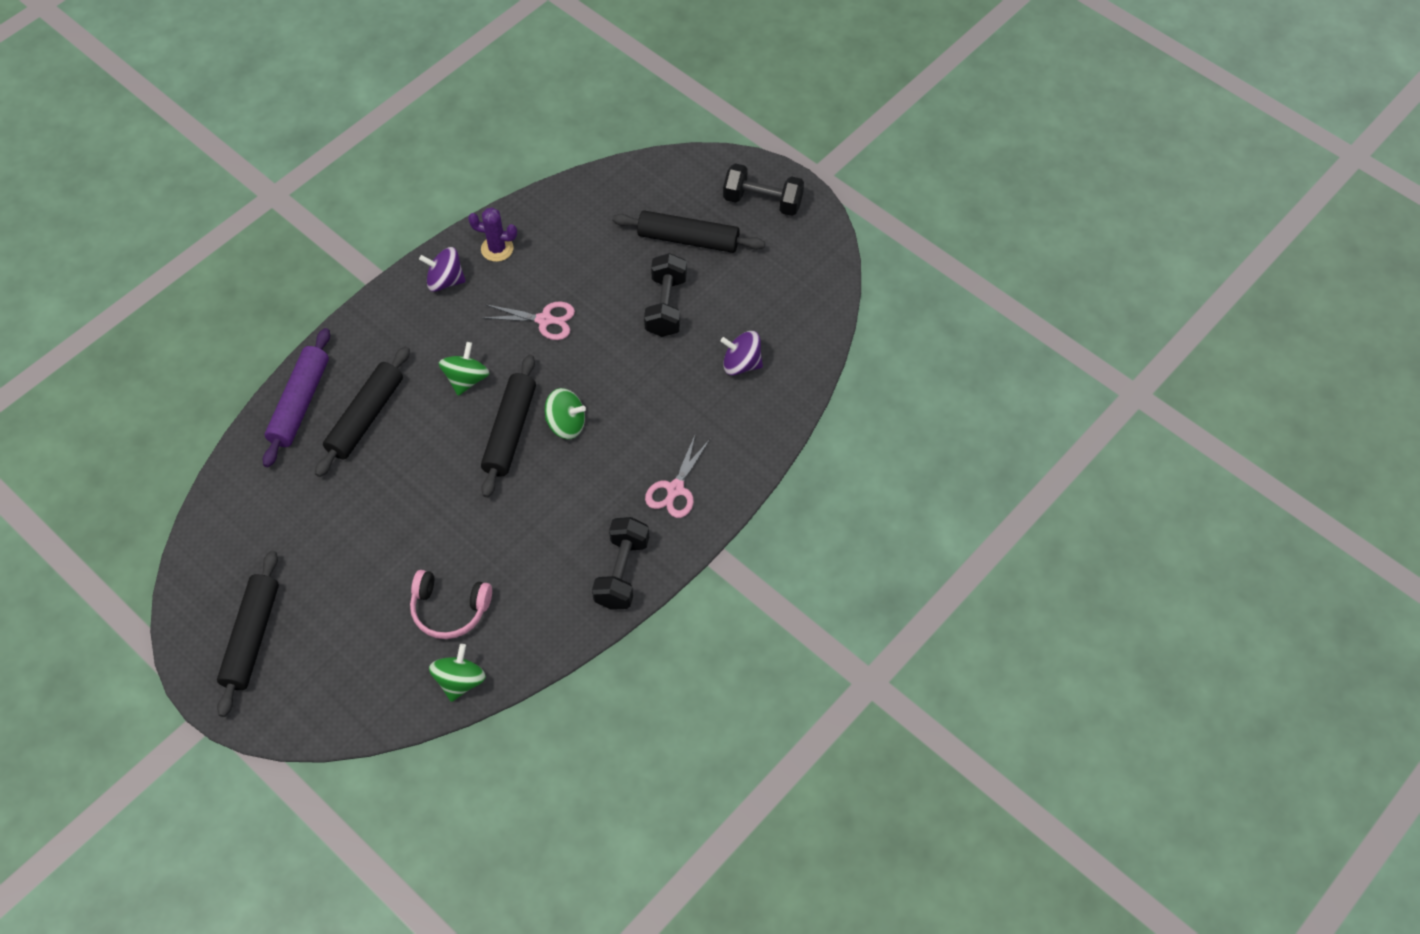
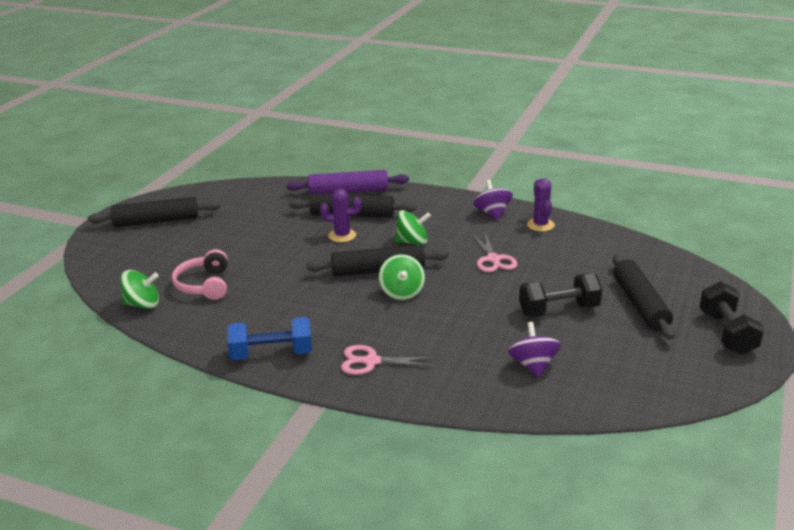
camera: 70 degrees right, 30 degrees down
(411, 442) = (342, 235): none -> purple cactus
(622, 572) = (271, 354): black dumbbell -> blue dumbbell

